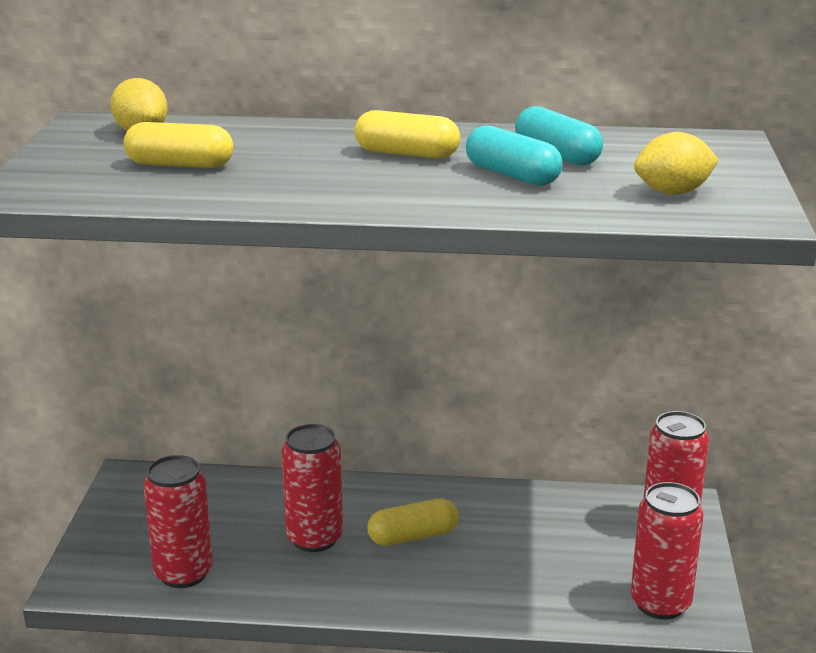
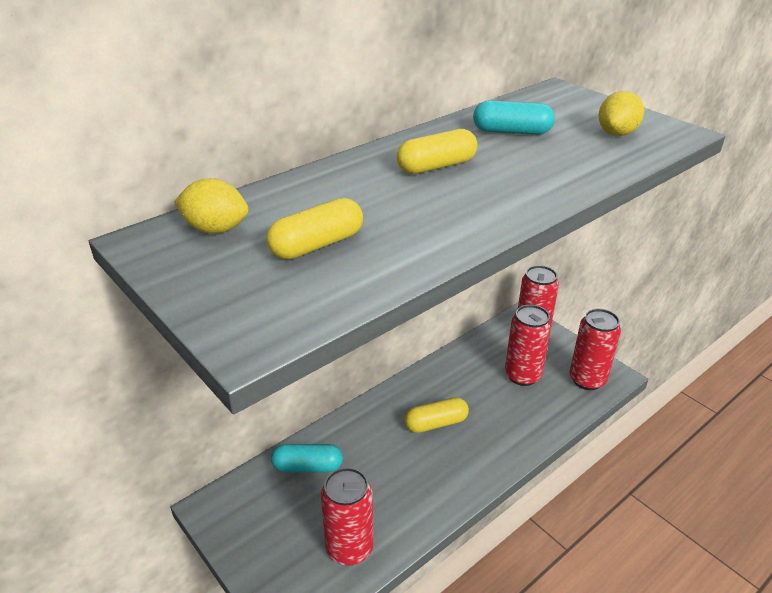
camera: 45 degrees left, 10 degrees up
(314, 538) = (388, 464): red can -> red can (522, 375)
(413, 536) = (436, 423): yellow capsule -> yellow capsule turned 45 degrees clockwise
(512, 175) = (526, 156): turquoise capsule -> turquoise capsule (308, 466)

